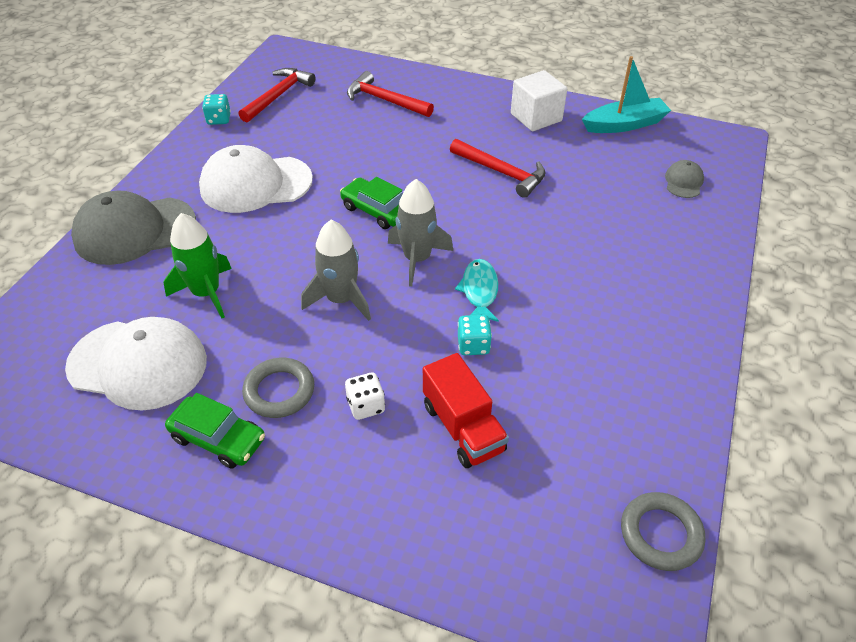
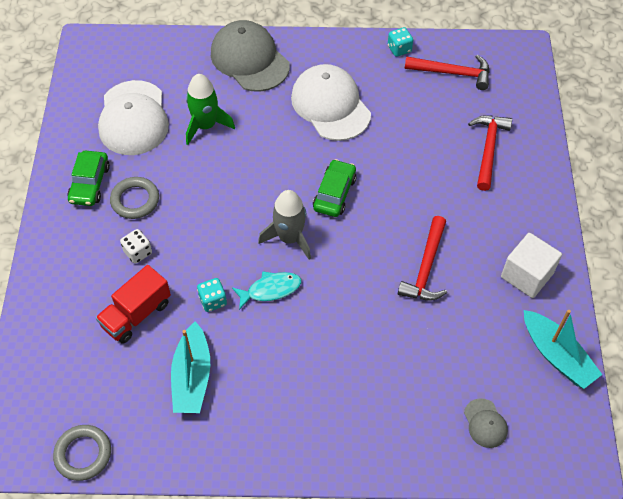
camera: 70 degrees right, 10 degrees up
(341, 300) = (228, 205): grey rocket -> none
(574, 389) = (192, 377): none -> turquoise boat
(683, 182) = (485, 423): grey cap -> grey cap turned 75 degrees clockwise

